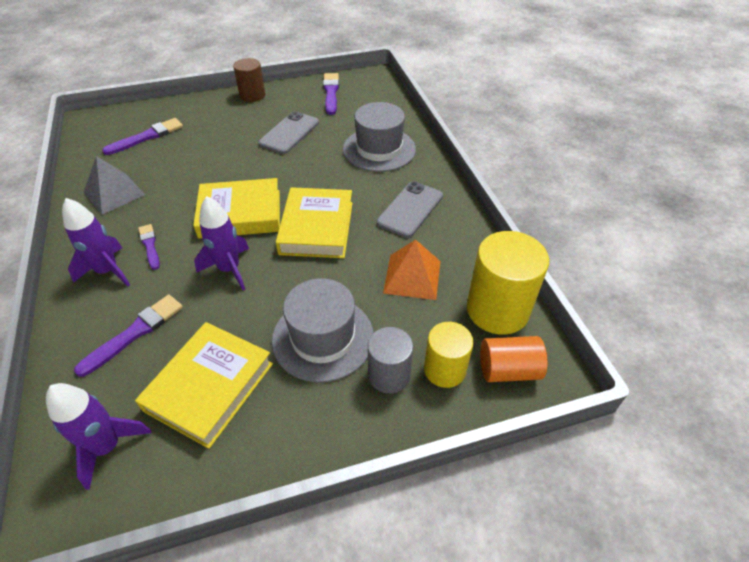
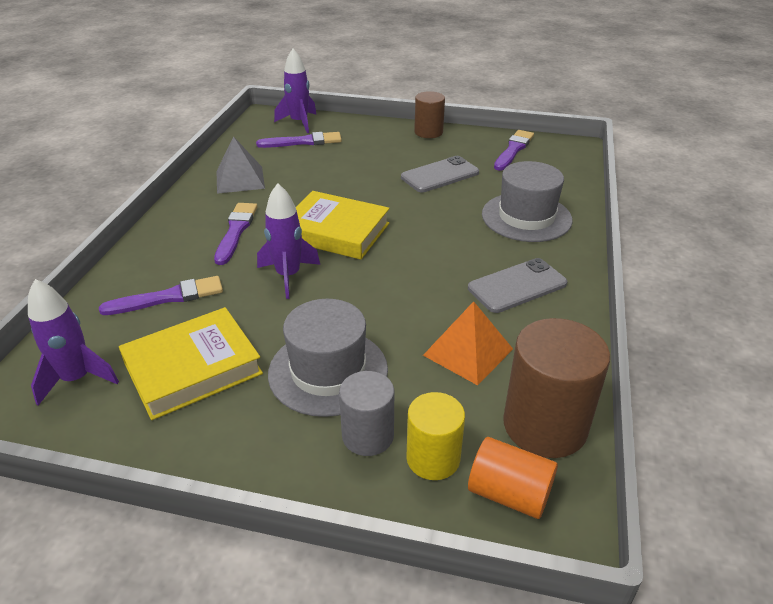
camera: 30 degrees right, 10 degrees down
(108, 271) = (186, 240): purple rocket -> purple rocket (299, 122)
(150, 245) = (236, 231): purple brush -> purple brush, size x1.54
(316, 228) = (400, 269): yellow book -> none
(497, 309) = (545, 425): yellow cylinder -> brown cylinder

